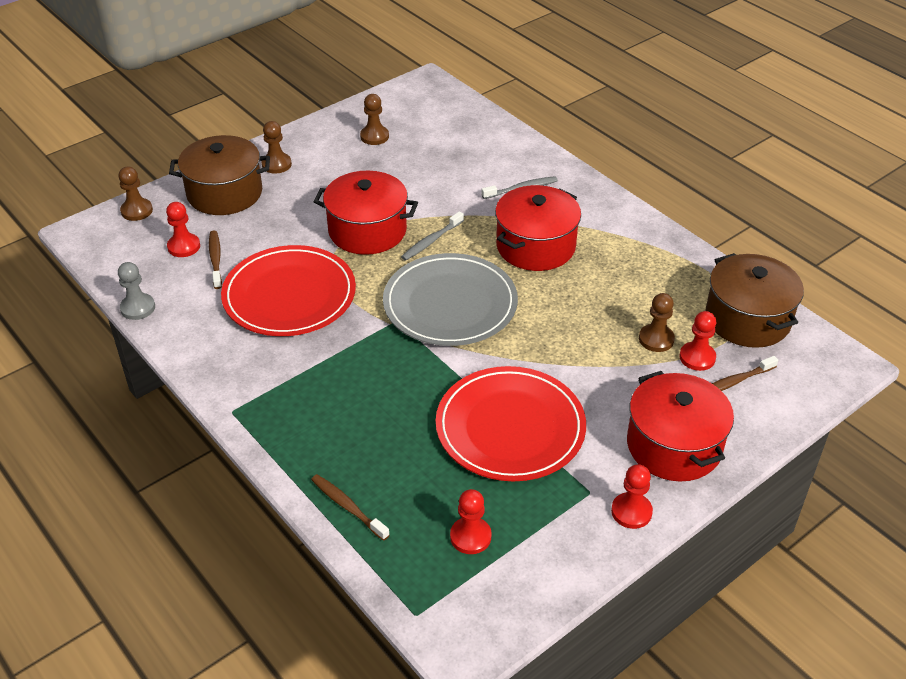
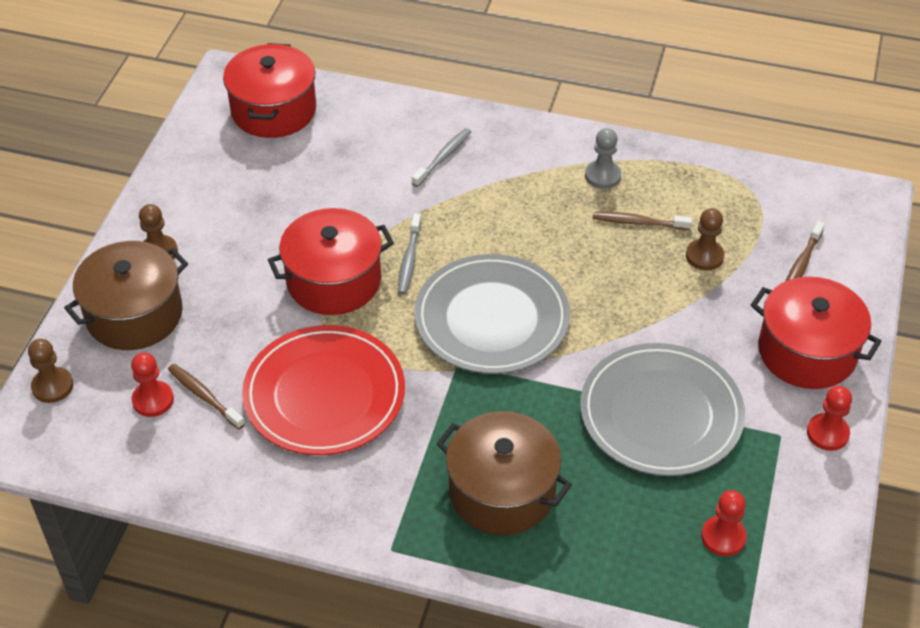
camera: 35 degrees left, 5 degrees up
(138, 308) = (175, 496): grey pawn -> grey pawn (602, 176)
(348, 507) = (594, 576): brown toothbrush -> brown toothbrush (638, 222)
(374, 136) = (234, 167): brown pawn -> none
(510, 427) = (661, 413): red plate -> grey plate
(535, 246) = (514, 214): red pot -> red pot (273, 110)
(697, 357) = (753, 256): red pawn -> none
(747, 319) = (760, 195): brown pot -> brown pot (502, 491)

